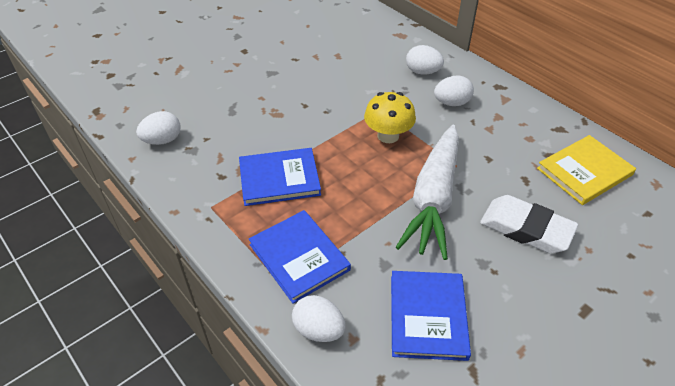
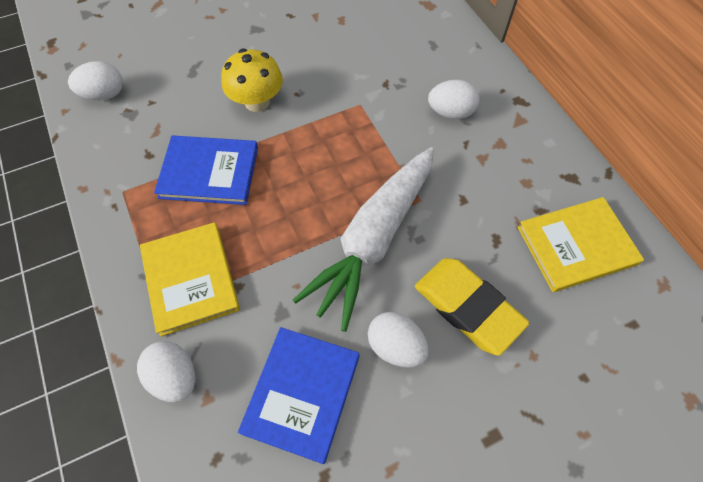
camera: 15 degrees right, 15 degrees up
(299, 257) = (190, 279): blue book -> yellow book
(388, 135) = (355, 142): yellow mushroom -> yellow mushroom (257, 102)
(422, 72) = (433, 61): white egg -> white egg (395, 346)
(526, 229) = (467, 307): white eraser -> yellow eraser

